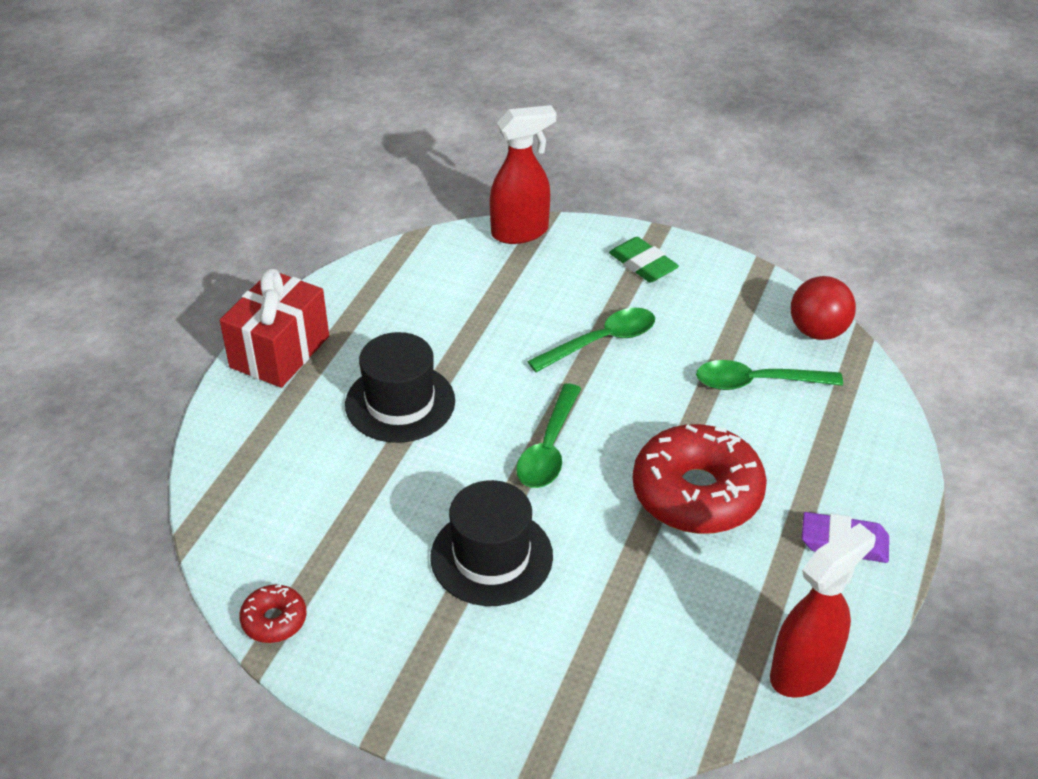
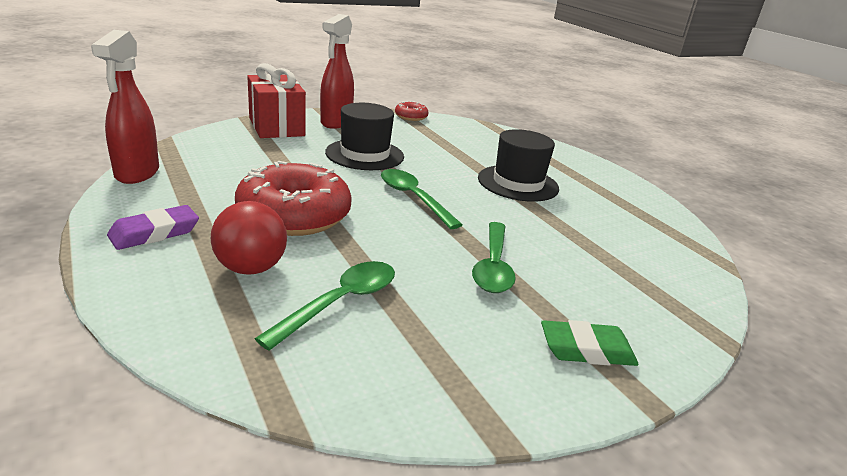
camera: 125 degrees right, 15 degrees down
(280, 352) = (607, 177): red gift -> red gift (276, 127)
(520, 232) = (701, 312): red spray bottle -> red spray bottle (336, 122)
(818, 331) = (342, 391): red ball -> red ball (251, 268)

